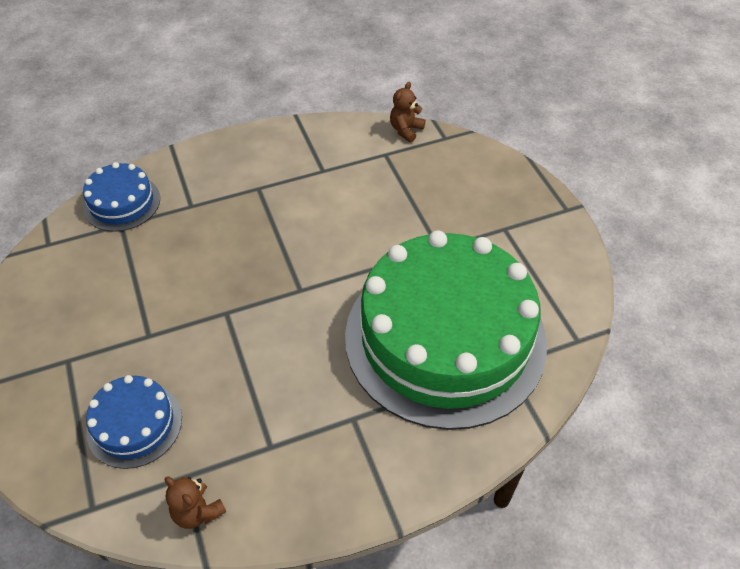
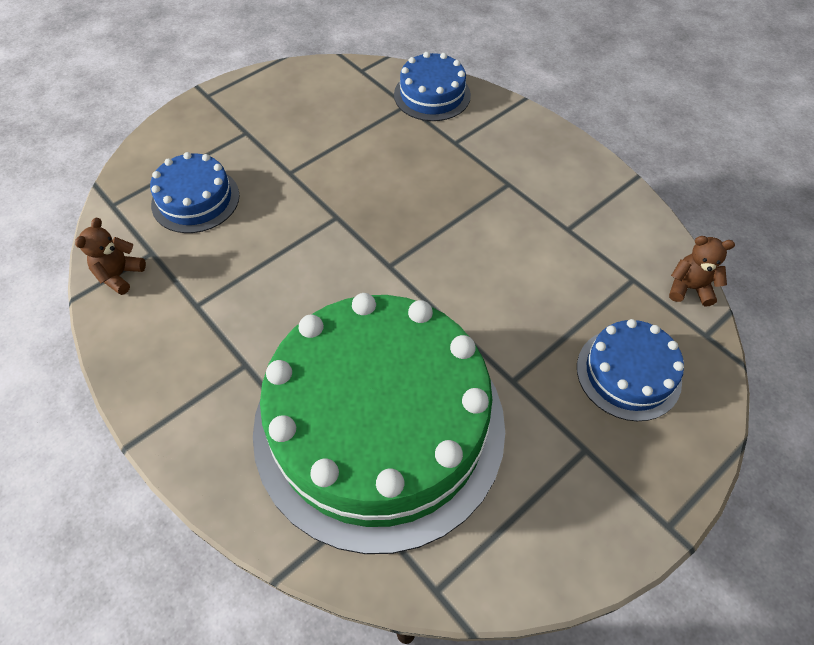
camera: 70 degrees right, 5 degrees up
(457, 186) = (628, 373): none -> blue cake

